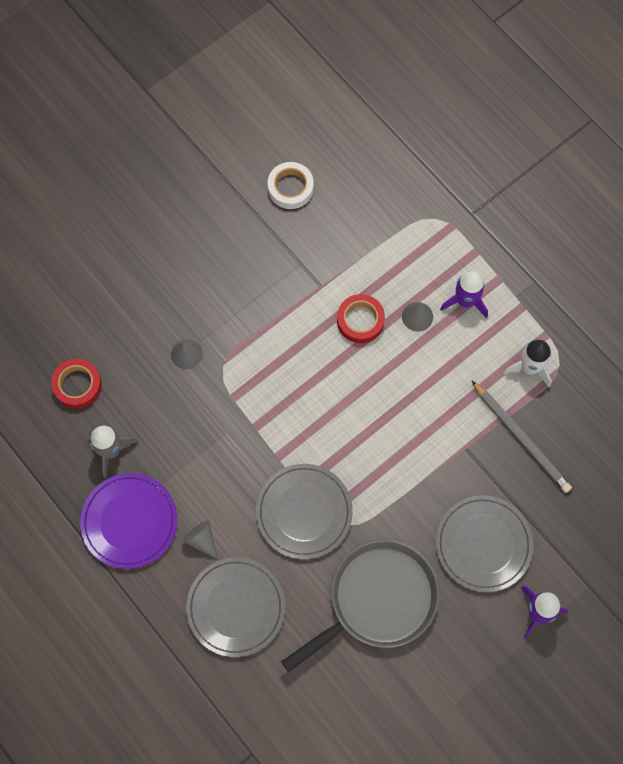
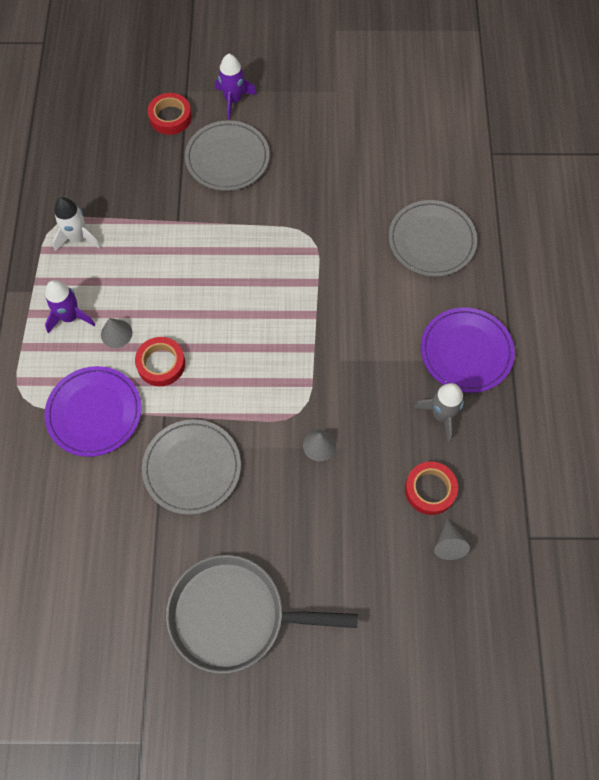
camera: 140 degrees left, 5 degrees down
(202, 540) = (420, 300): grey cone -> grey cone (448, 544)
(290, 188) = (107, 521): white tape -> none
(304, 512) = (330, 264): grey plate -> grey plate (192, 468)
(373, 248) = (94, 412): none -> purple plate
(377, 600) = (329, 177): grey pan -> grey pan (234, 615)
(521, 438) = (134, 199): grey pencil -> none
(574, 545) = (170, 117): none -> red tape

